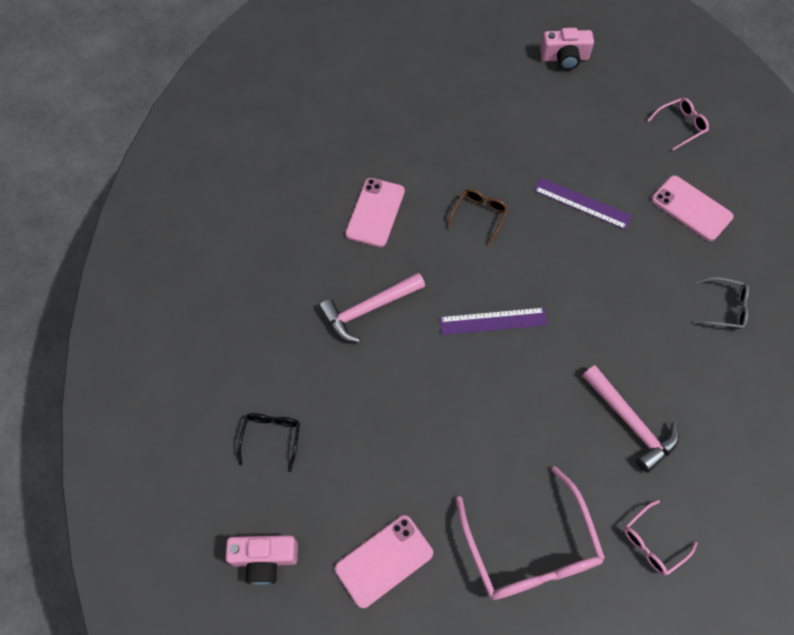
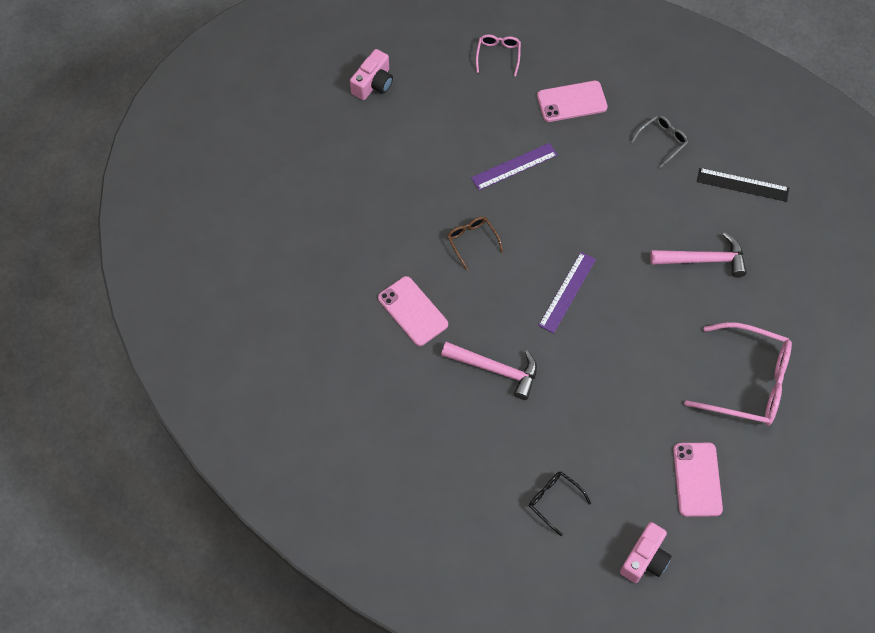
camera: 55 degrees left, 0 degrees up
(368, 309) = (495, 369): pink hammer -> pink hammer turned 75 degrees counterclockwise
(652, 542) = (791, 306): pink glasses -> none
(748, 410) = (742, 184): none -> black ruler

